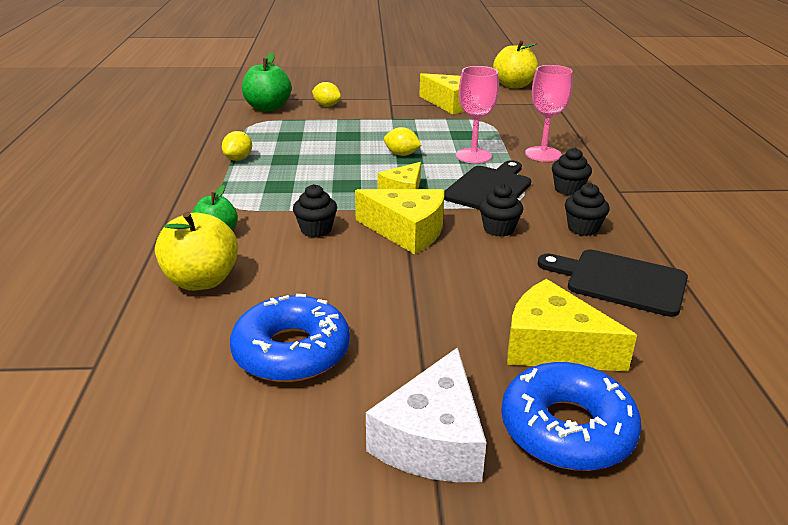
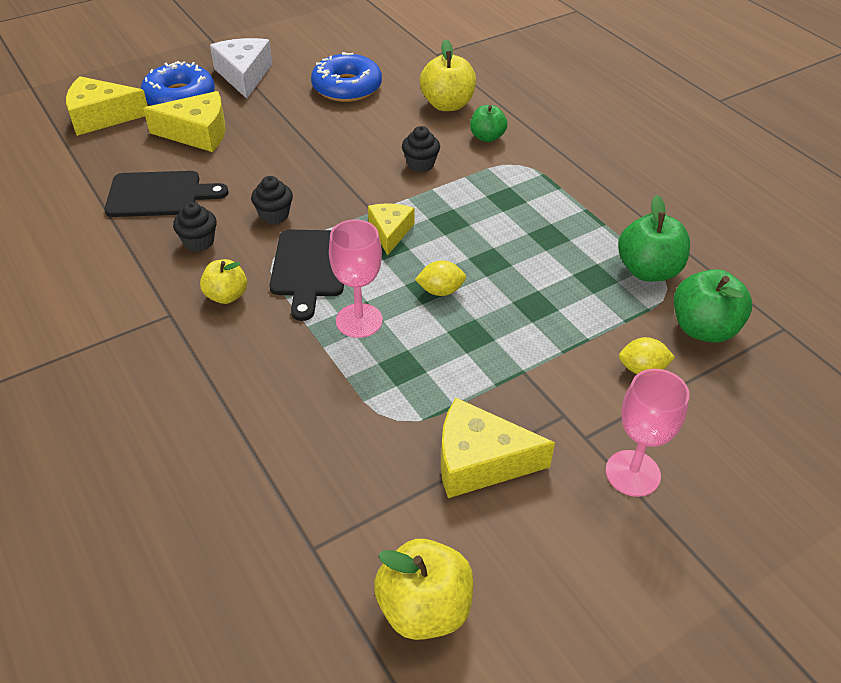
camera: 150 degrees right, 15 degrees up
(238, 159) = (590, 219): yellow lemon -> none
(251, 130) = (648, 270): none -> green apple
(407, 231) = (349, 187): yellow cheese -> yellow cheese (101, 117)
(543, 154) = (277, 359): pink goblet -> pink goblet (632, 473)
(568, 189) = (226, 296): black cupcake -> yellow apple

